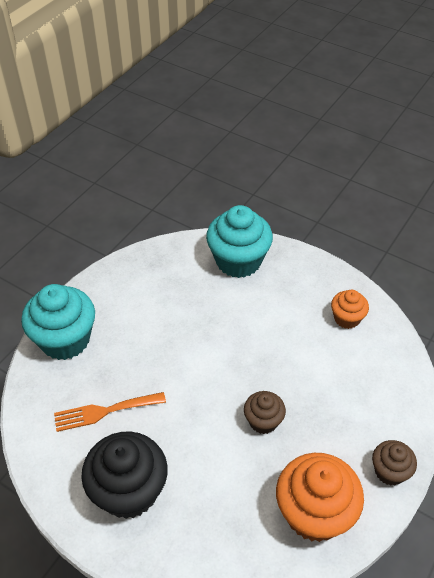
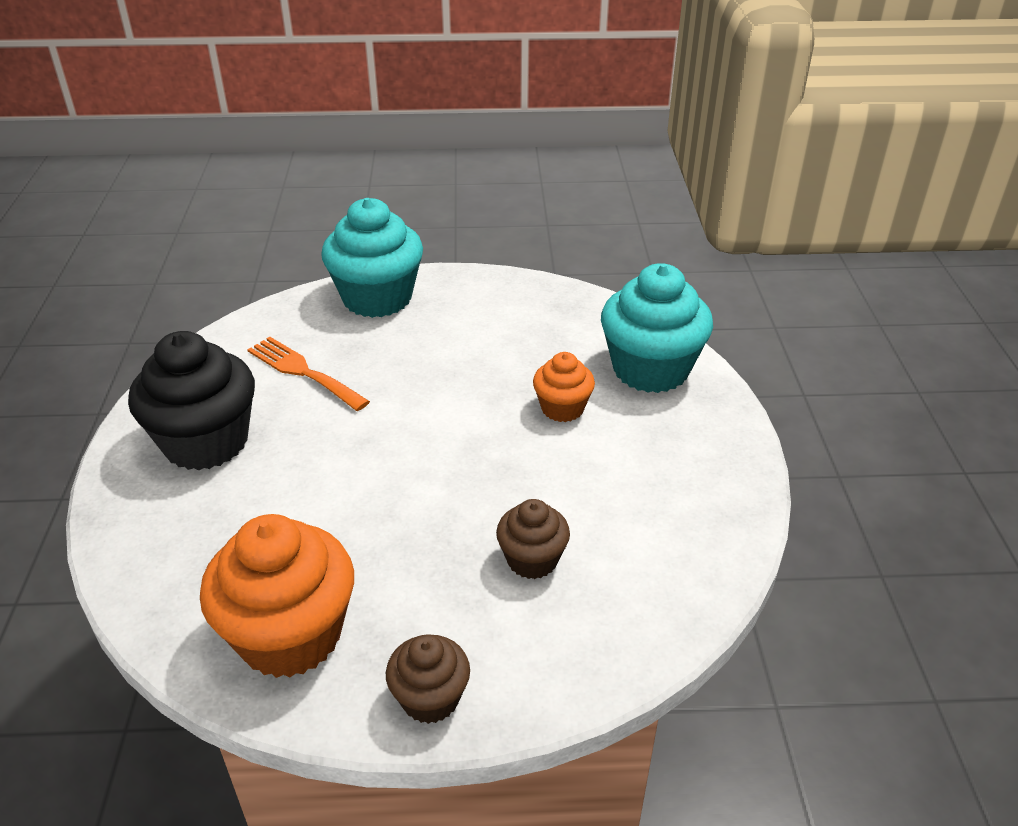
camera: 55 degrees right, 10 degrees down
(263, 421) = (404, 513): brown cupcake -> brown cupcake (532, 560)
(347, 318) = (674, 521): orange cupcake -> orange cupcake (562, 408)

